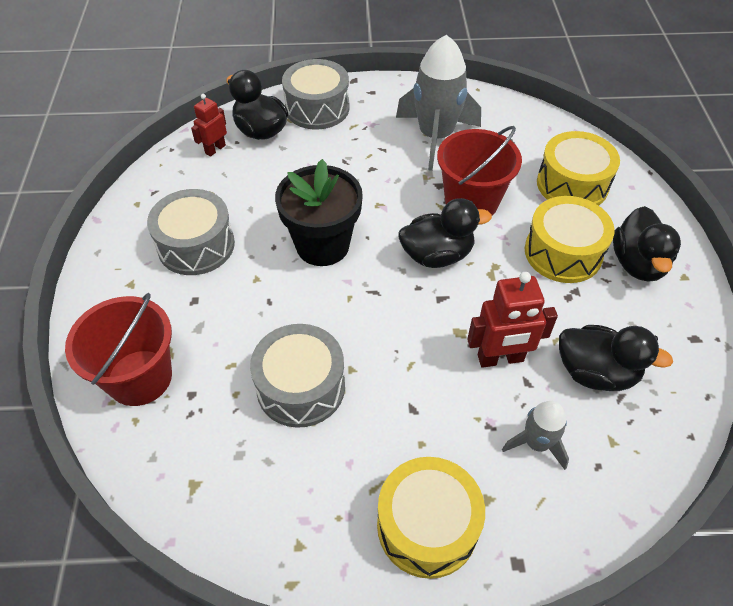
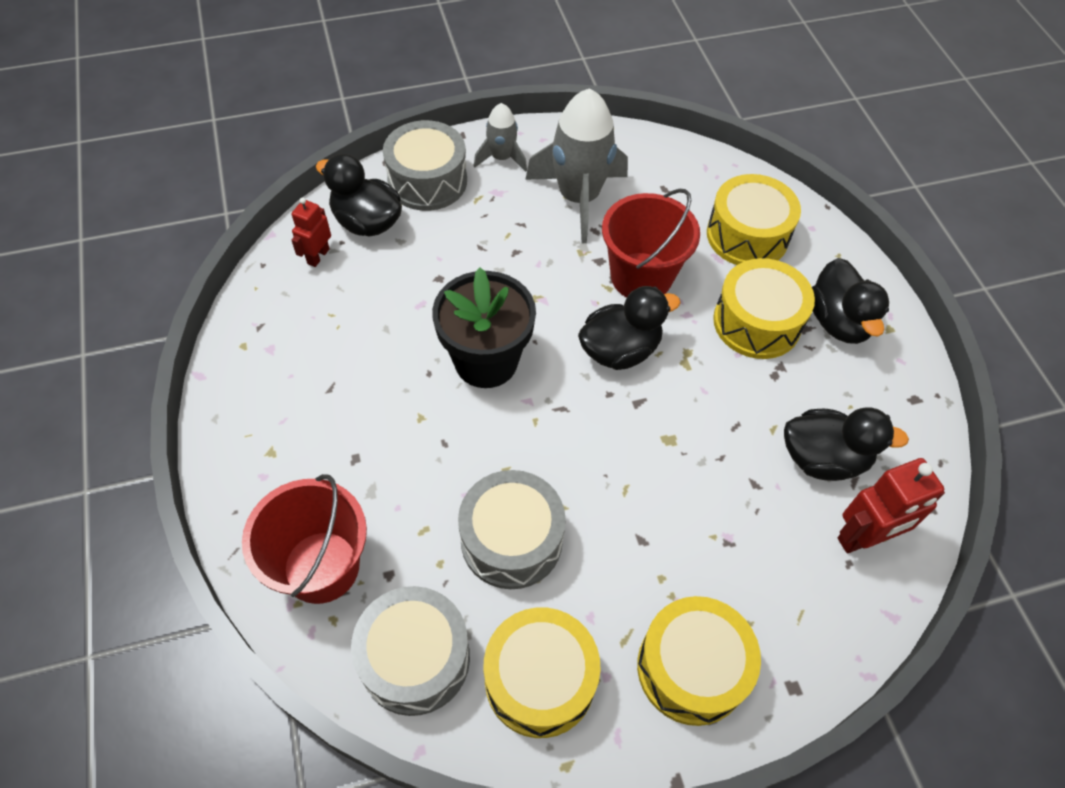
camera: 15 degrees left, 5 degrees up
(196, 245) = (335, 388): grey drum -> grey drum (415, 658)
(290, 506) = (540, 679): none -> yellow drum
(500, 359) = (720, 462): red robot -> red robot (864, 537)
(536, 443) = (781, 552): grey rocket -> grey rocket (502, 158)

